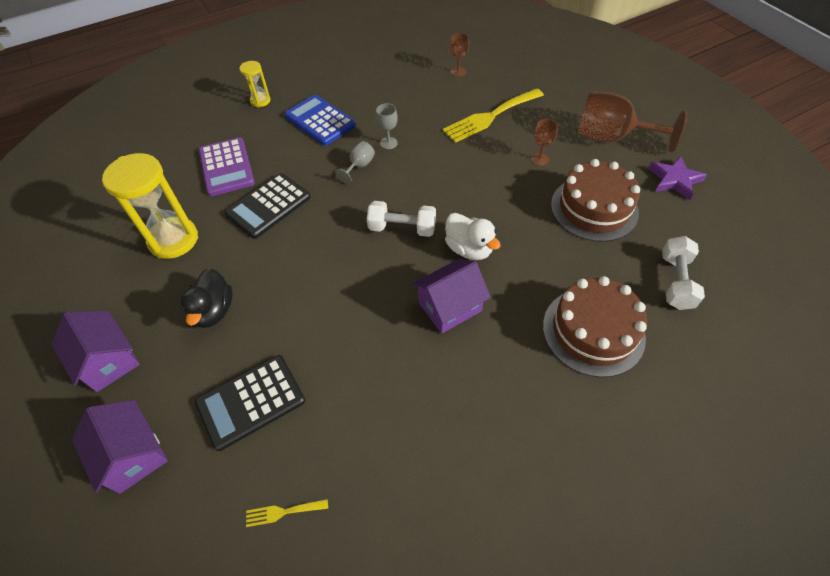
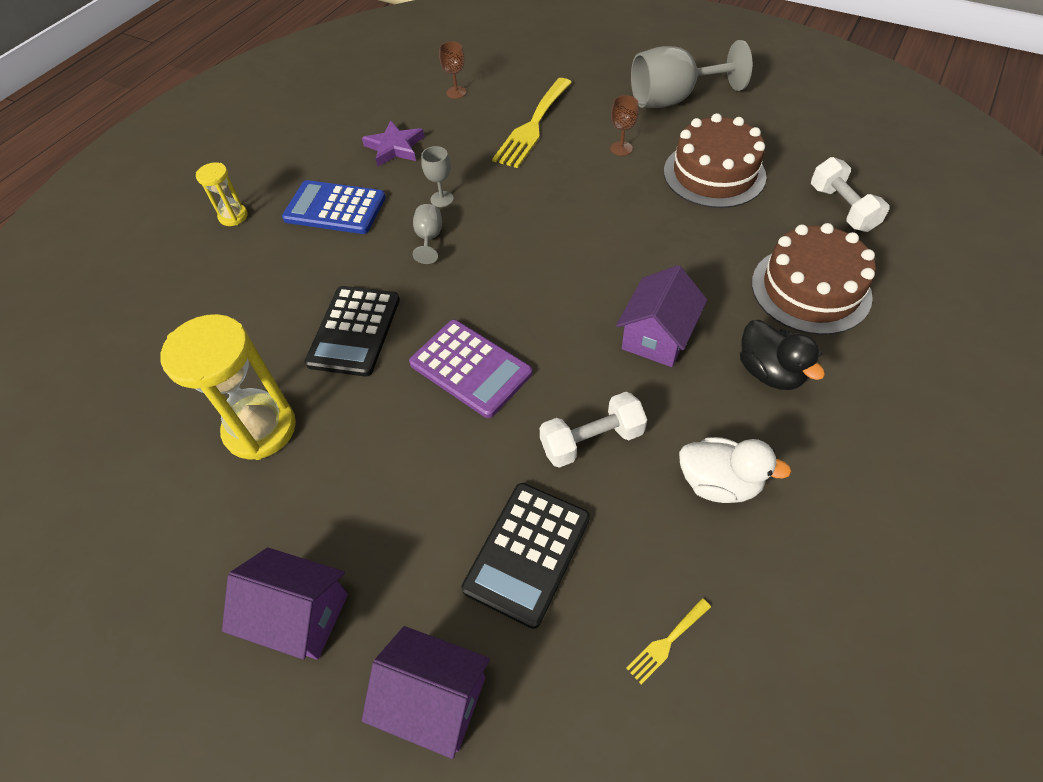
camera: 30 degrees left, 0 degrees up
(214, 311) = (390, 481): black duck -> black duck (769, 372)
(226, 167) = (256, 312): purple calculator -> purple calculator (470, 368)
(402, 228) = (537, 282): white dumbbell -> white dumbbell (591, 440)
(469, 249) = (626, 269): white duck -> white duck (719, 483)
(611, 138) = (673, 99): brown goblet -> grey goblet
(674, 180) = (763, 115): purple star -> purple star (394, 147)

